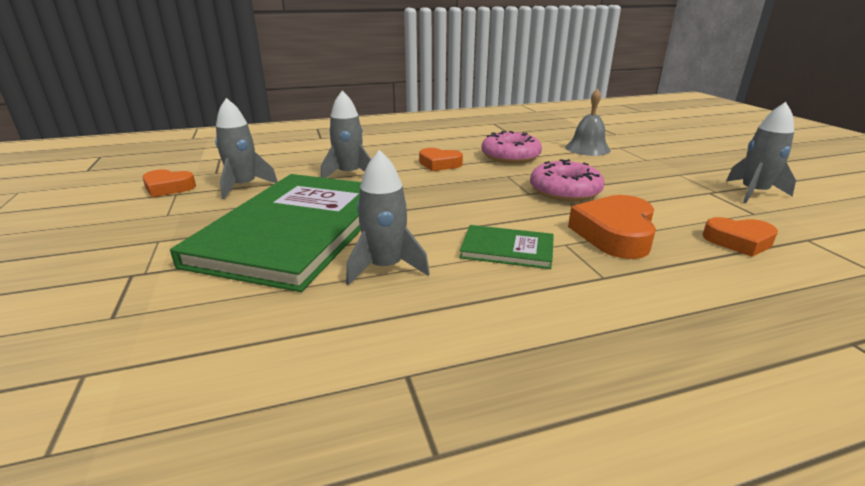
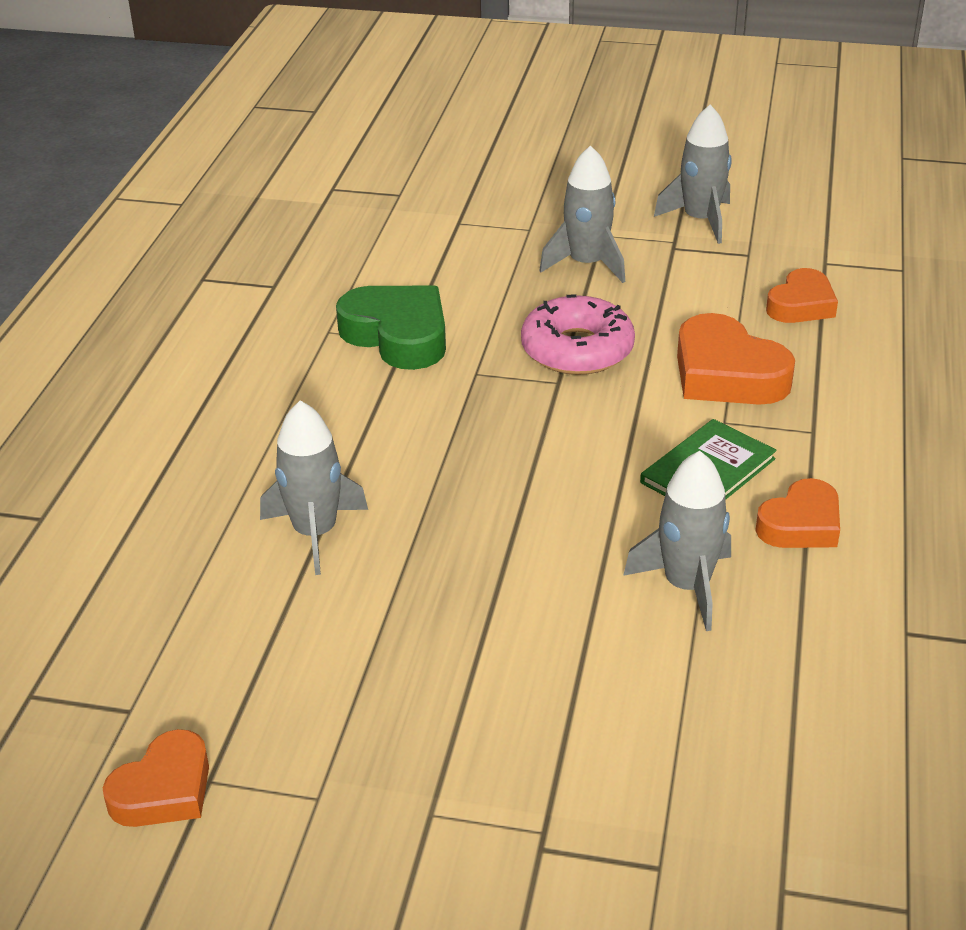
camera: 60 degrees left, 10 degrees up
(244, 186) = (257, 678): grey rocket -> grey rocket (587, 264)
(295, 230) = (511, 646): green book -> none
(439, 164) = (362, 419): orange heart -> orange heart (801, 524)
(510, 156) = (398, 335): pink donut -> green heart
(587, 148) = (437, 251): grey bell -> none

